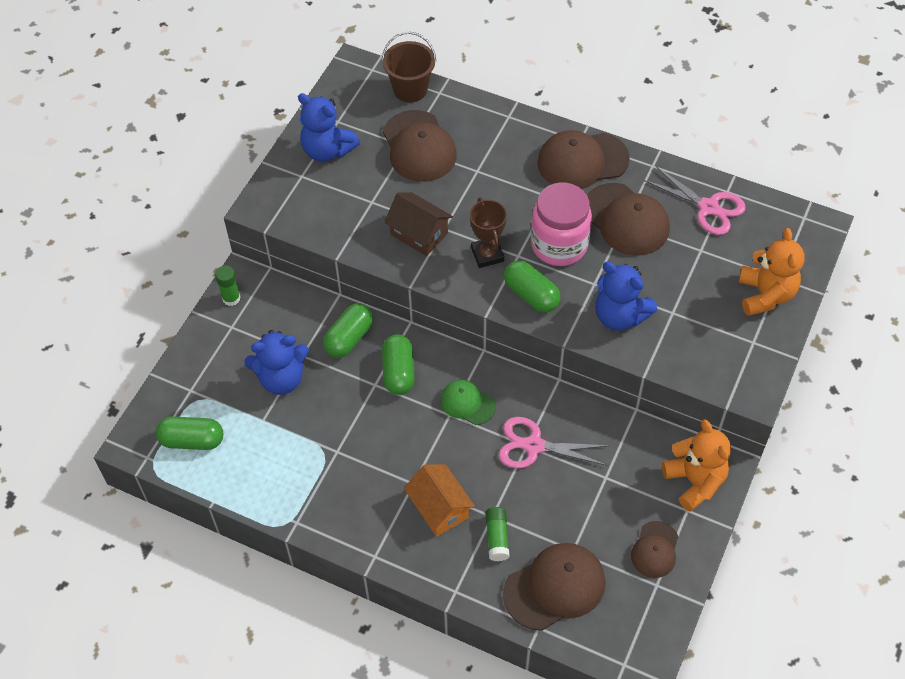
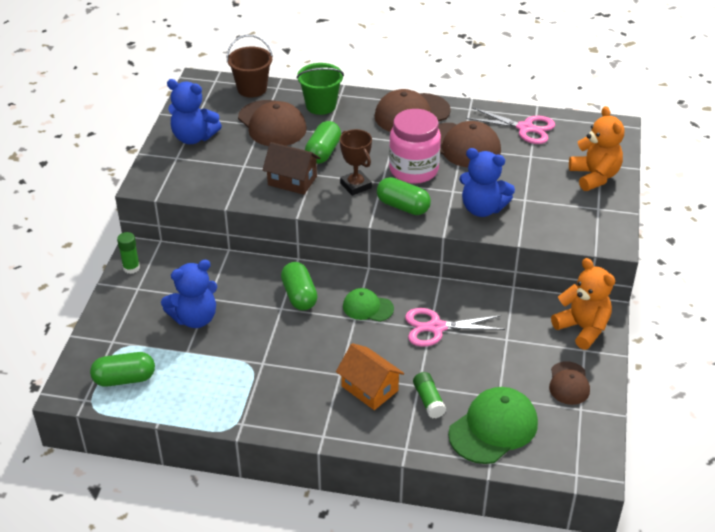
camera: 15 degrees left, 15 degrees down
(349, 338) = (247, 279): green capsule -> green capsule (323, 152)
(481, 129) = (321, 106): none -> green bucket
(555, 587) = (493, 428): brown cap -> green cap

